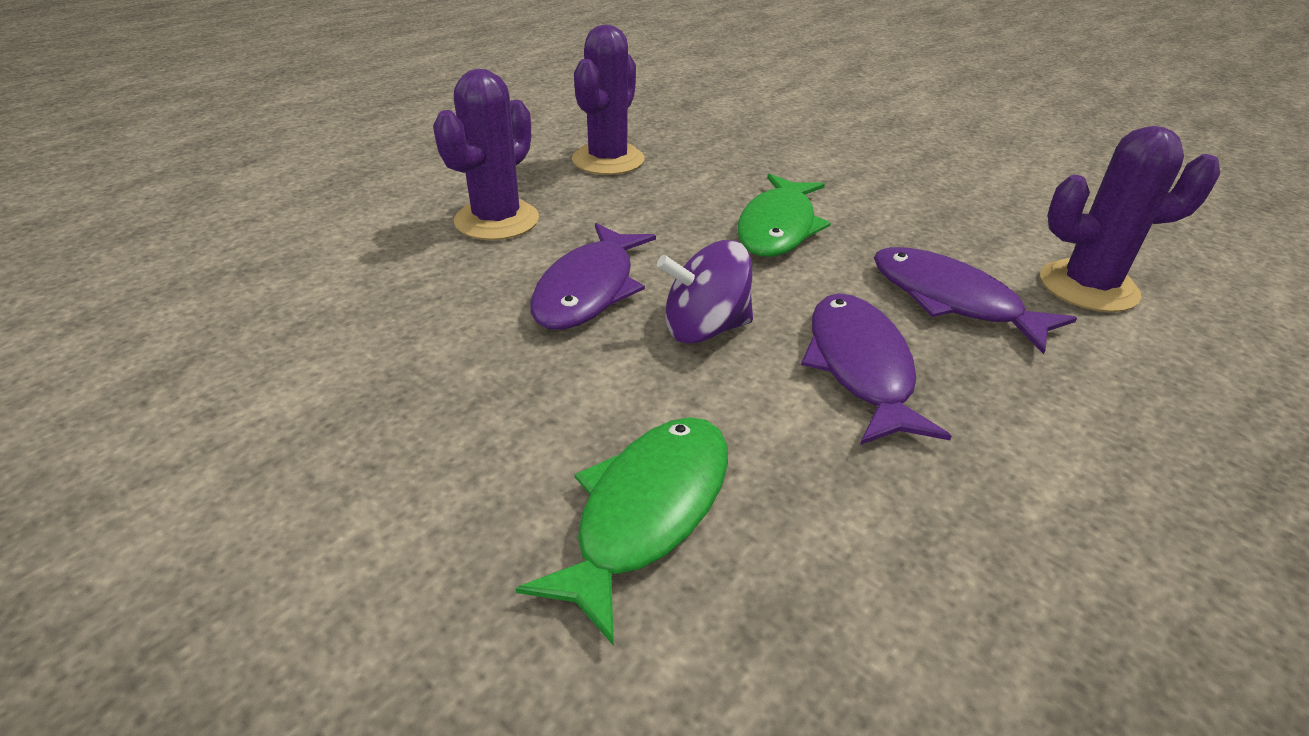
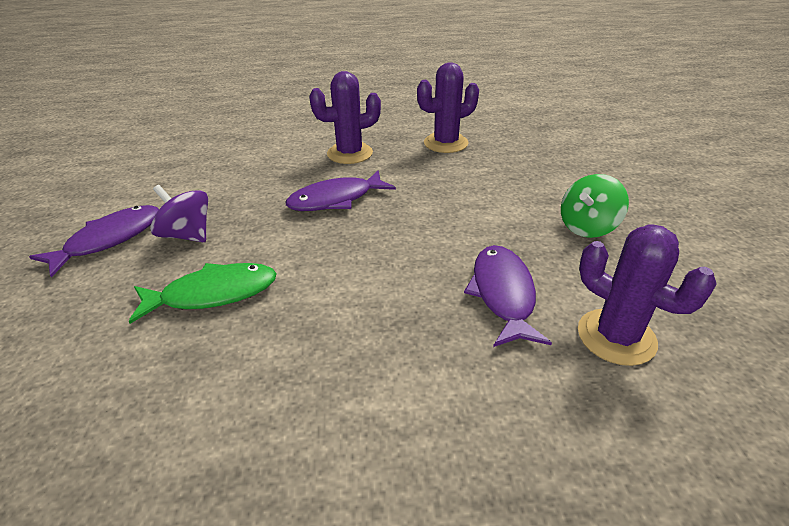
camera: 45 degrees right, 0 degrees up
(705, 328) = (353, 240): purple spinning top -> purple spinning top (187, 235)
(778, 227) = (473, 211): green fish -> none
(860, 367) = (390, 295): purple fish -> purple fish (109, 239)
(903, 195) = (587, 227): none -> green spinning top

